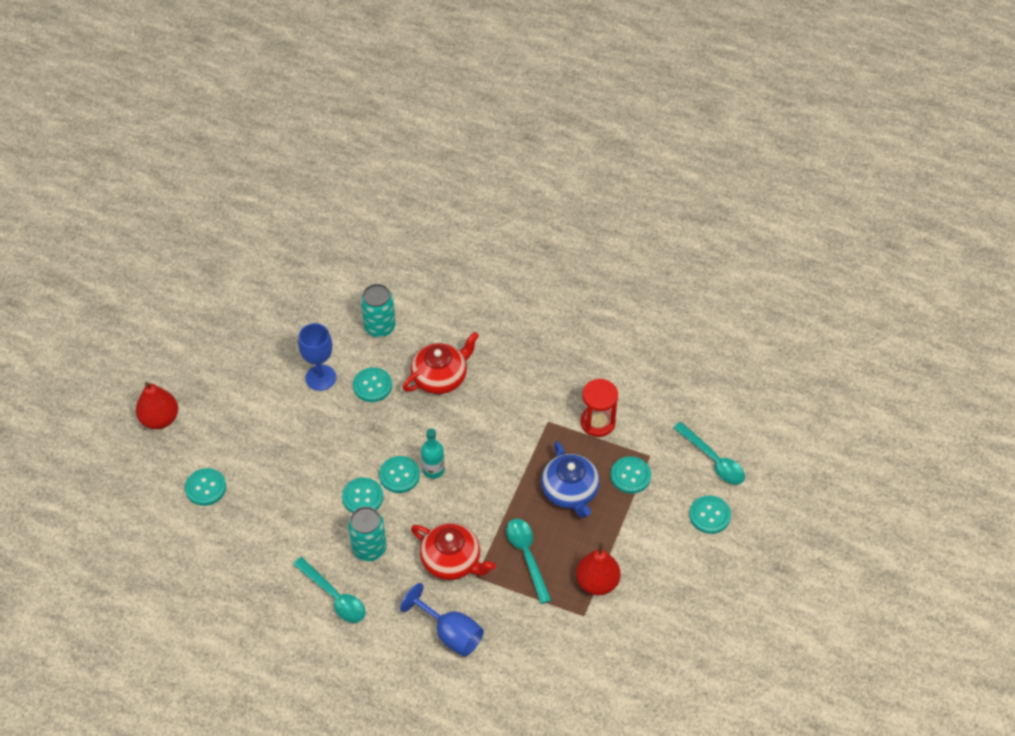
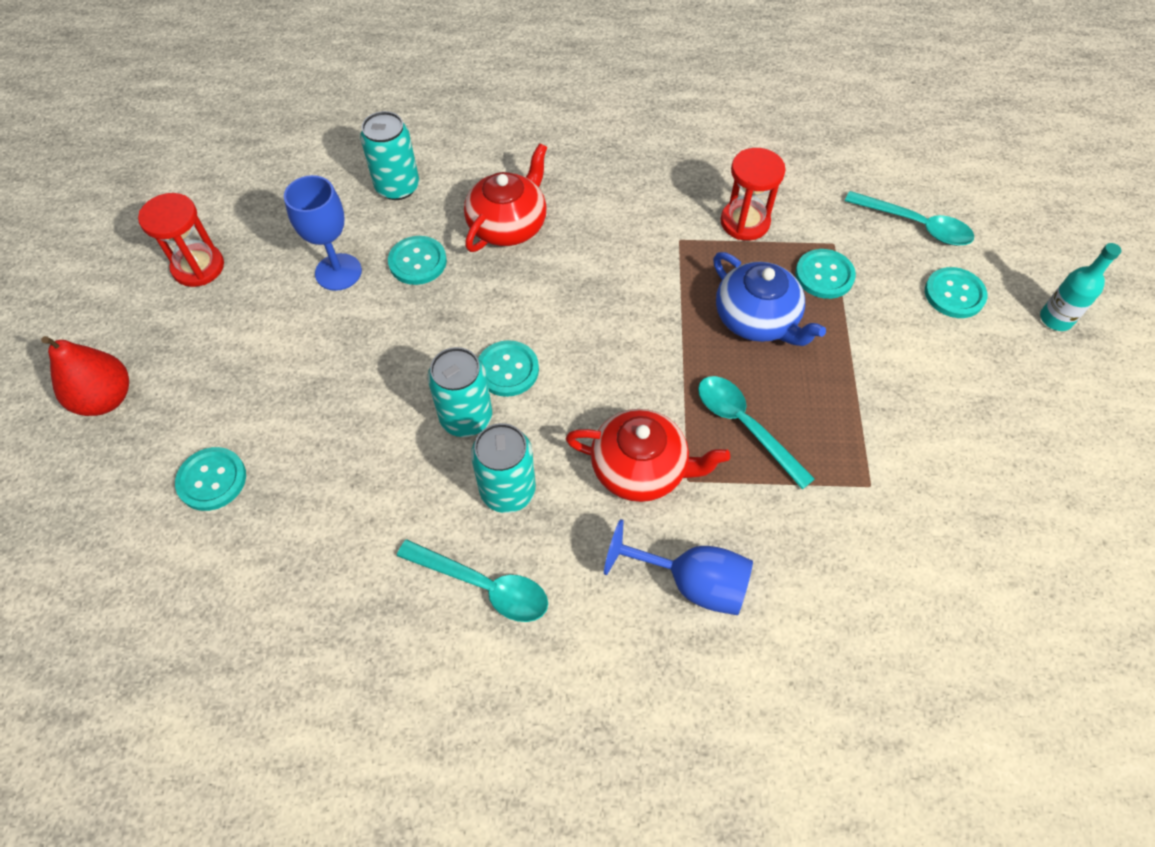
camera: 20 degrees left, 5 degrees up
(236, 348) = (198, 267): none -> red hourglass
(362, 497) = (466, 417): turquoise button -> turquoise can
(433, 470) = (553, 347): turquoise bottle -> turquoise bottle (1055, 319)
(597, 582) = (862, 431): red pear -> none

